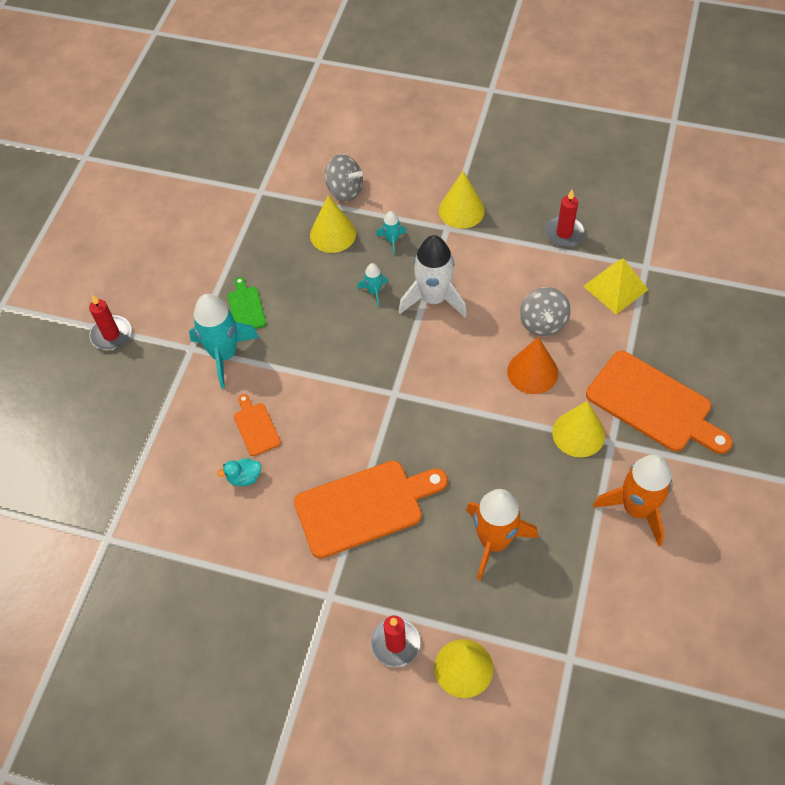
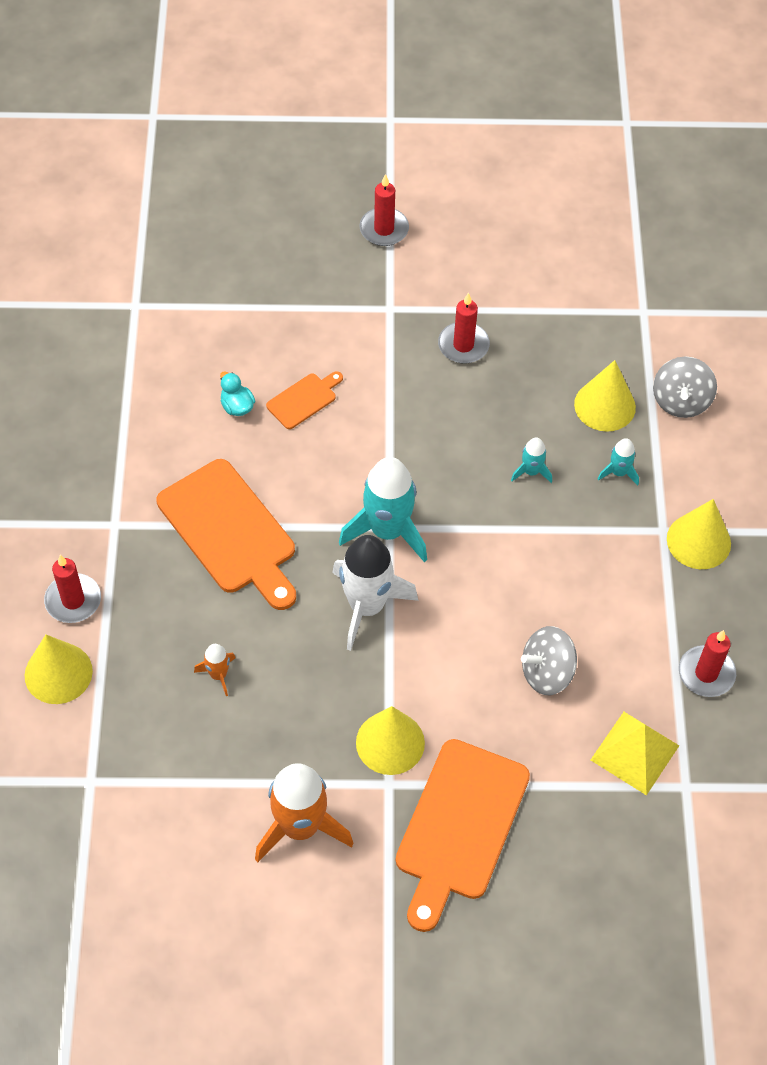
camera: 70 degrees right, 0 degrees up
(224, 354) = (391, 342): turquoise rocket -> turquoise rocket (387, 531)
(246, 307) = (463, 345): green cutting board -> red candle
(433, 299) = (542, 539): white rocket -> white rocket (366, 606)
(494, 541) = (218, 675): orange rocket -> orange rocket, size x0.47
(532, 372) = (466, 673): orange cone -> none

